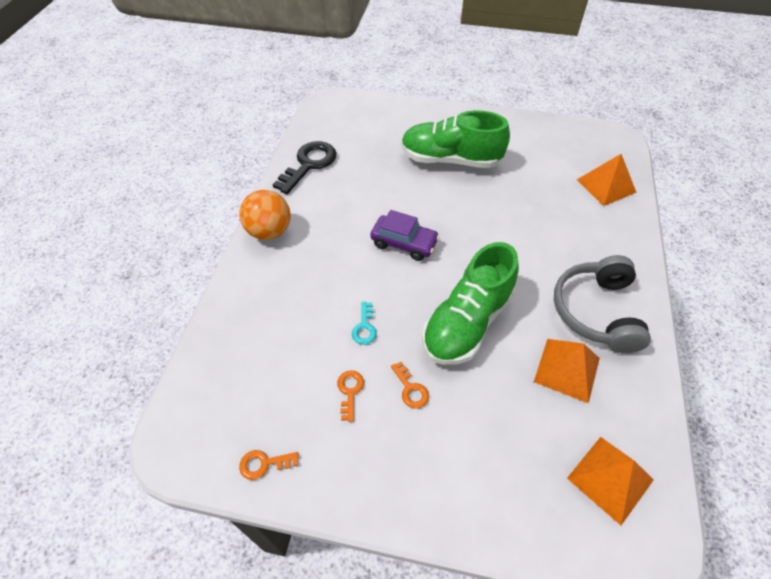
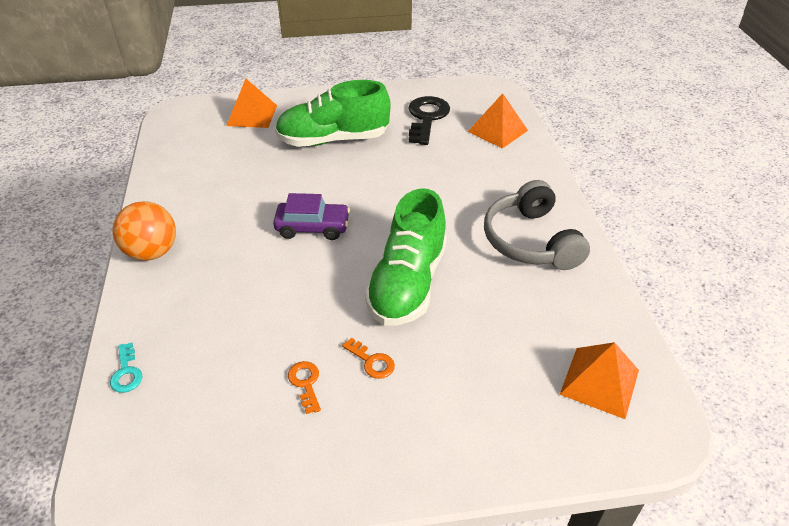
camera: 20 degrees left, 10 degrees down
(264, 463) = (232, 485): orange key -> none
(309, 164) = (175, 177): black key -> black key (426, 118)
(364, 327) = (299, 317): turquoise key -> turquoise key (126, 372)
(567, 369) = (522, 299): orange pyramid -> orange pyramid (252, 115)

